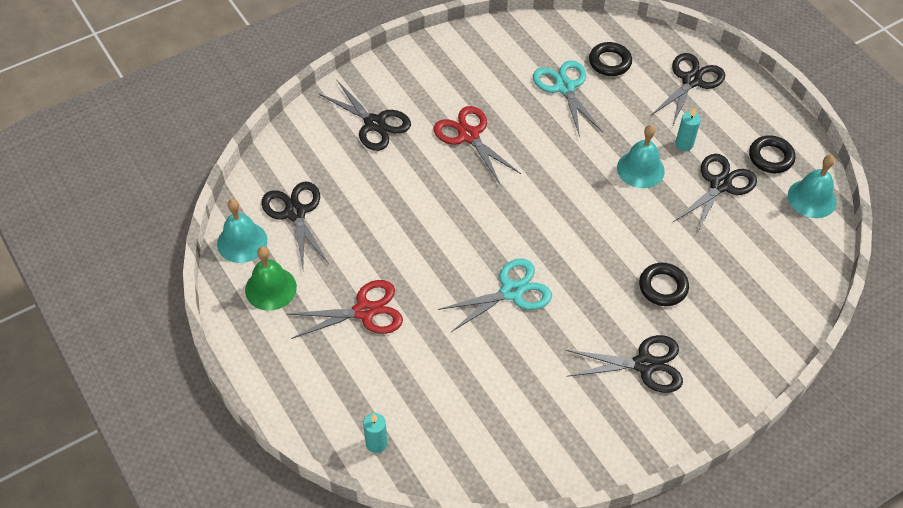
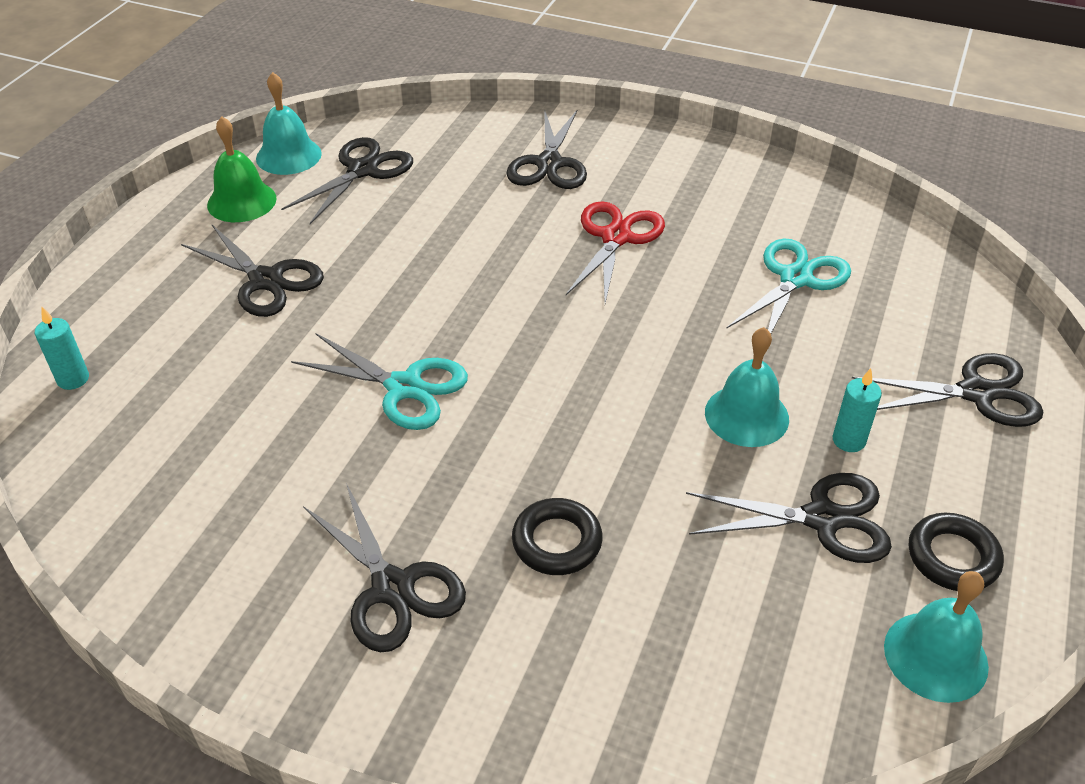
camera: 55 degrees right, 10 degrees down
(364, 311) = (266, 280): red scissors -> black scissors
(609, 62) = (894, 298): black ring -> none

